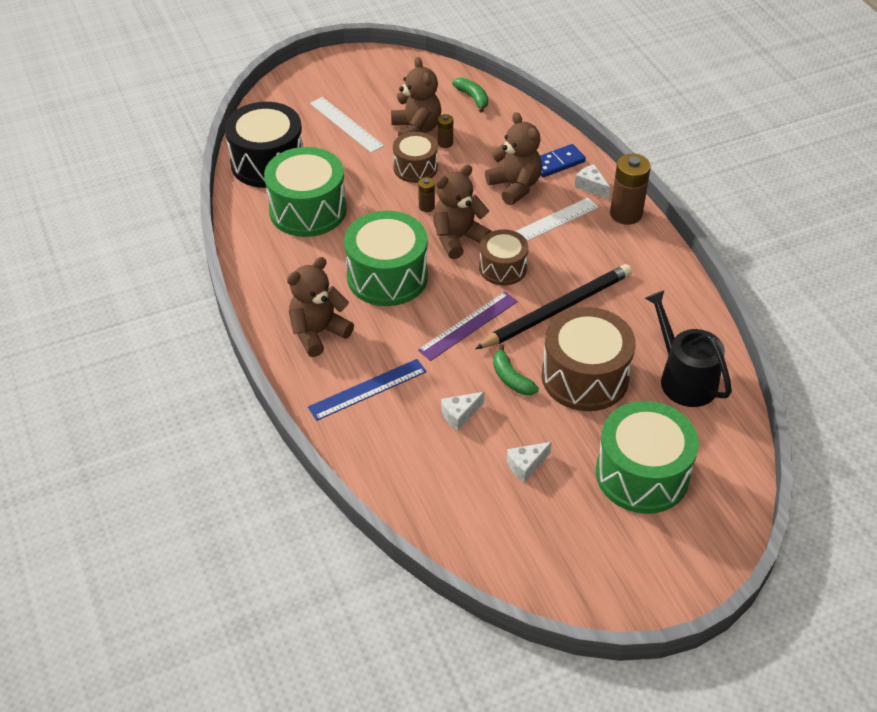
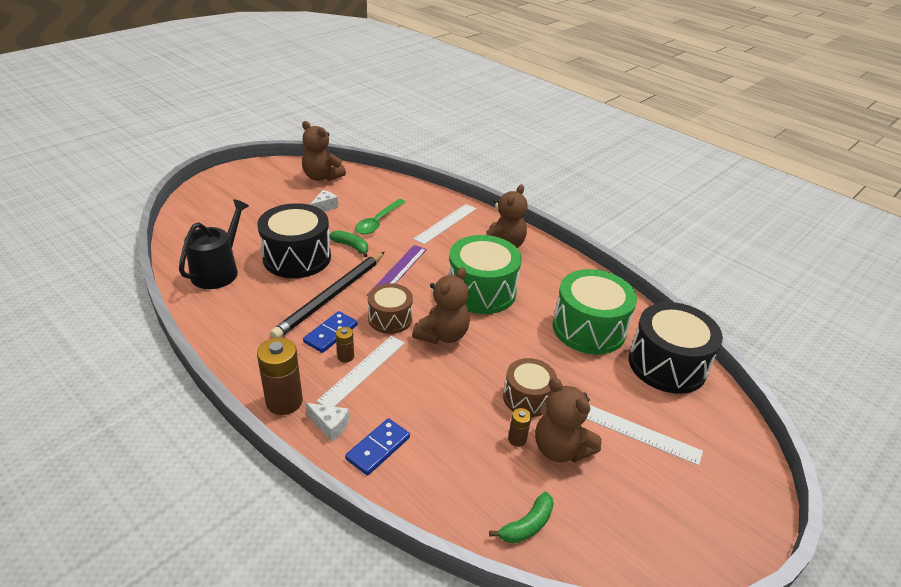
camera: 155 degrees right, 10 degrees down
(367, 389) = (445, 223): blue ruler -> white ruler
(426, 207) = (489, 358): brown battery -> brown battery (345, 356)
(460, 415) = (378, 222): white cheese -> green spoon
(473, 98) = (527, 525): green banana -> green banana turned 75 degrees counterclockwise
(515, 186) = (414, 403): brown teddy bear -> brown teddy bear (322, 177)
(569, 266) = (330, 333): none -> blue domino
(585, 377) = (297, 257): brown drum -> black drum
(642, 474) = (247, 216): green drum -> none
(684, 378) = (218, 271): black watering can -> black watering can turned 105 degrees counterclockwise

